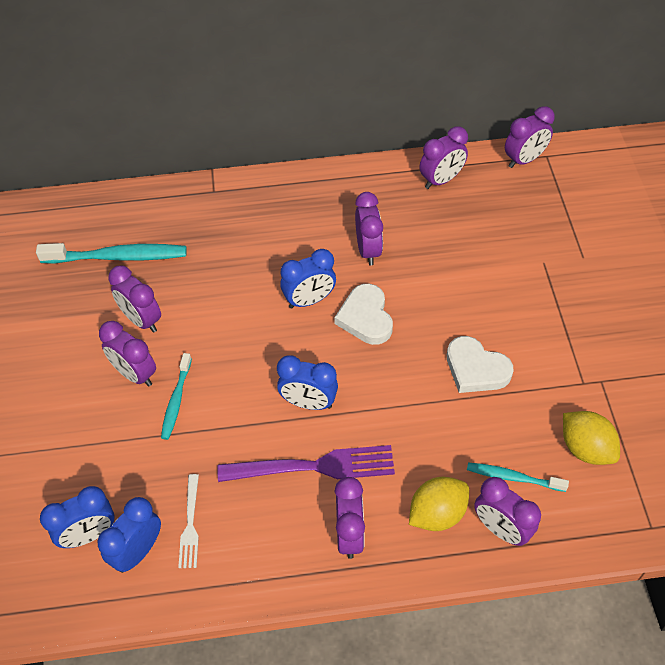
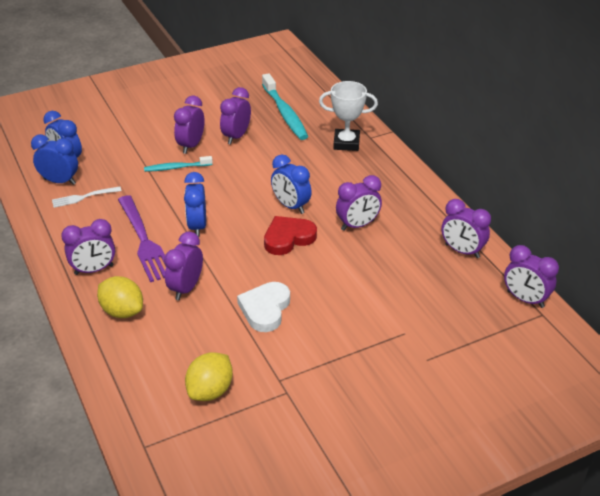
camera: 70 degrees right, 15 degrees down
(213, 216) = (346, 143): none -> white trophy
(365, 317) = (288, 238): white heart -> red heart
(501, 529) = (118, 349): purple clock -> purple clock (186, 288)
(513, 477) = (167, 349): turquoise toothbrush -> none

